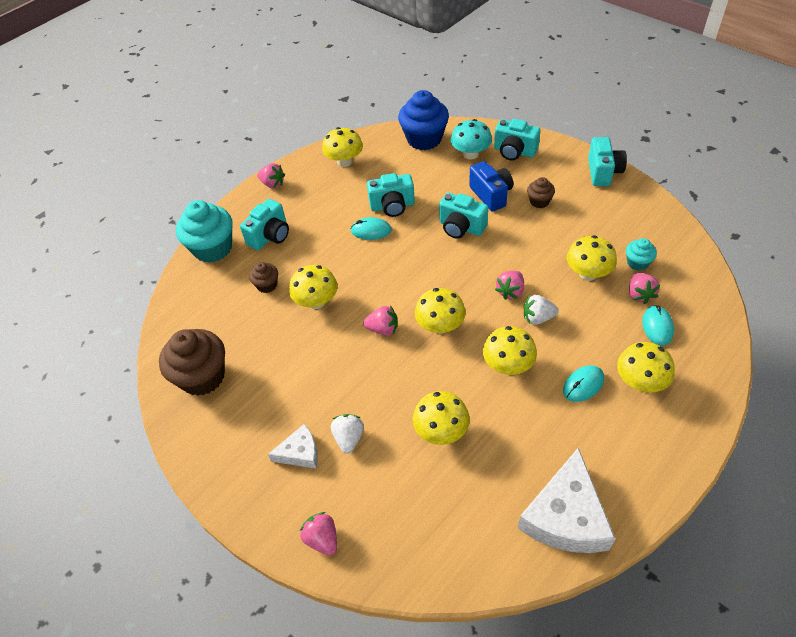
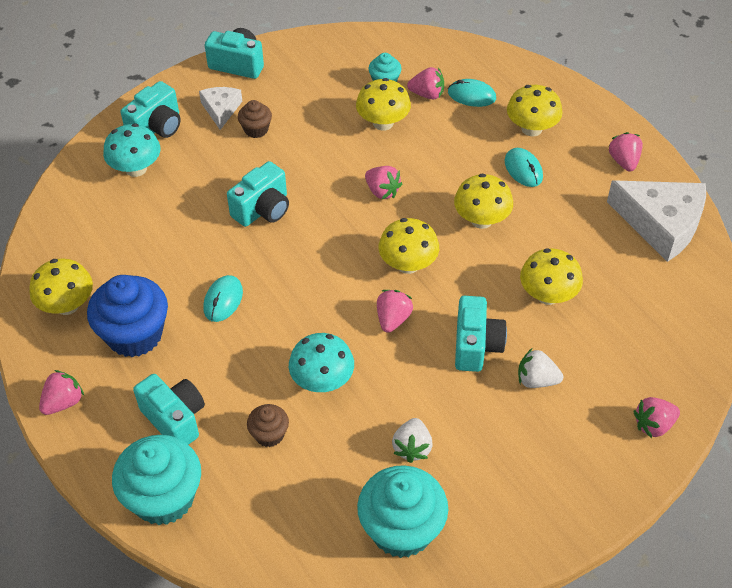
camera: 80 degrees left, 0 degrees up
(202, 376) = (401, 529): brown cupcake -> turquoise cupcake
(300, 453) = (544, 431): white cheese -> white cheese (221, 109)
(316, 301) = (322, 380): yellow mushroom -> turquoise mushroom
(392, 206) = (189, 269): turquoise camera -> turquoise camera (476, 346)
(424, 139) = (76, 208): blue cupcake -> blue cupcake (135, 335)
(491, 195) = (222, 168): blue camera -> none
(538, 318) = (428, 179): white strawberry -> white strawberry (412, 448)
(636, 469) = (624, 161): none -> pink strawberry

